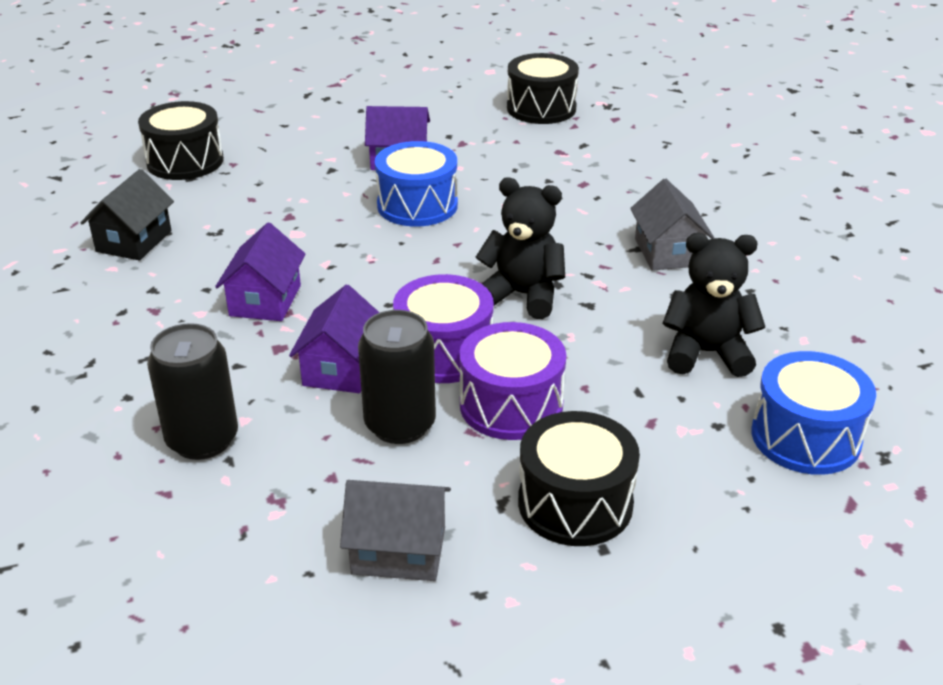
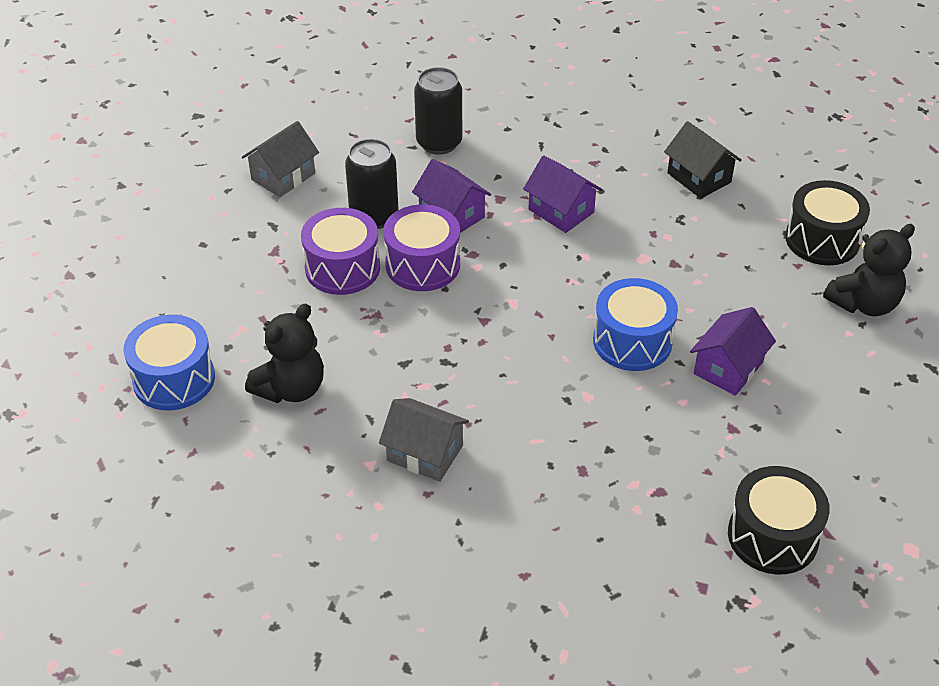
camera: 125 degrees right, 10 degrees up
(522, 295) = (448, 334): black teddy bear -> black teddy bear (864, 304)
(575, 503) = (241, 251): black drum -> none

